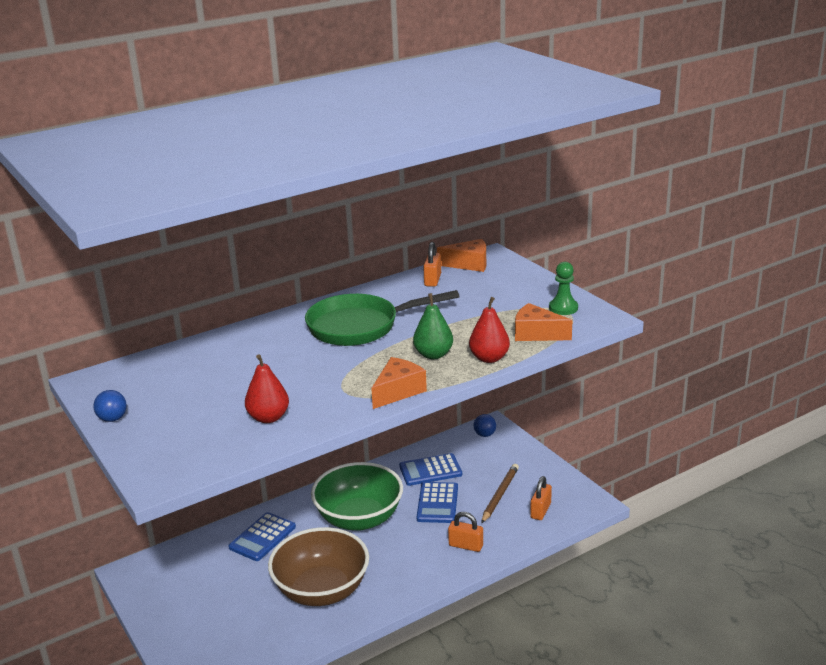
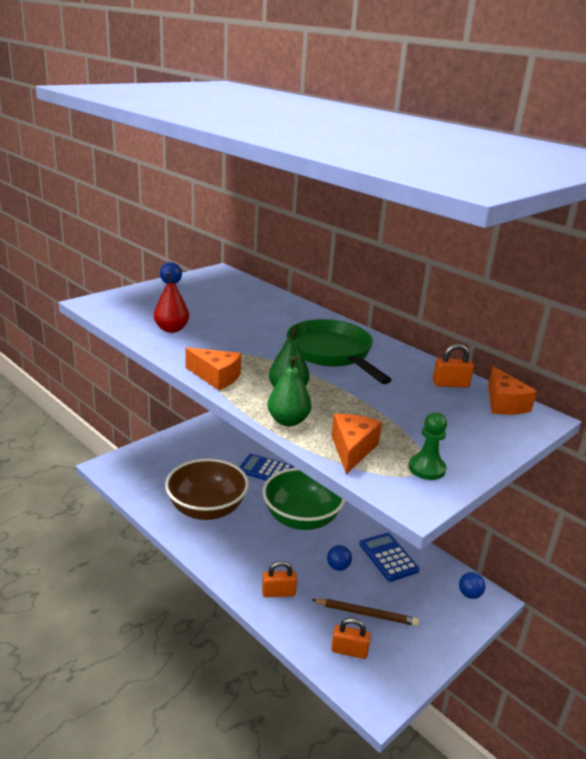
camera: 75 degrees right, 0 degrees up
(437, 503) = (338, 567): blue calculator -> blue ball
(466, 545) = (278, 592): orange padlock -> orange padlock turned 75 degrees clockwise
(489, 358) = (288, 421): red pear -> green pear

